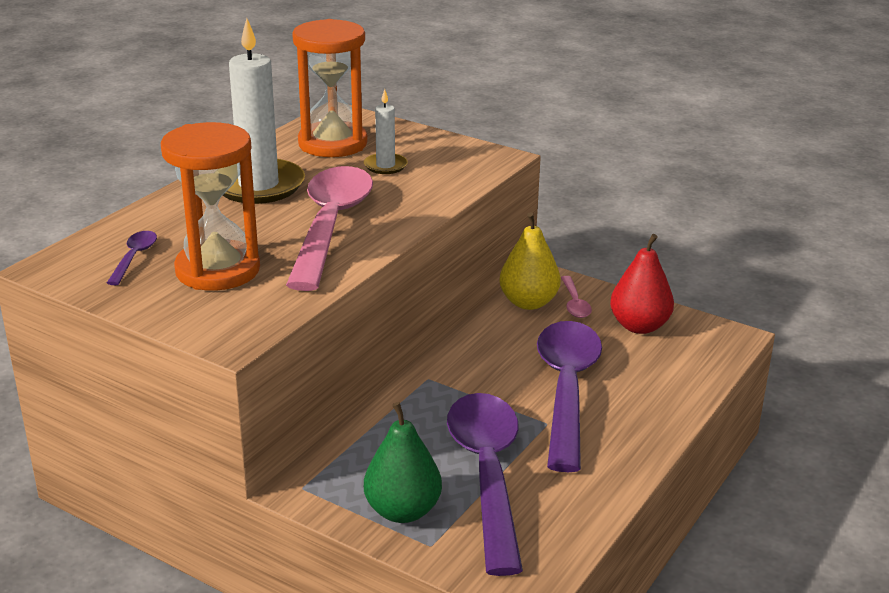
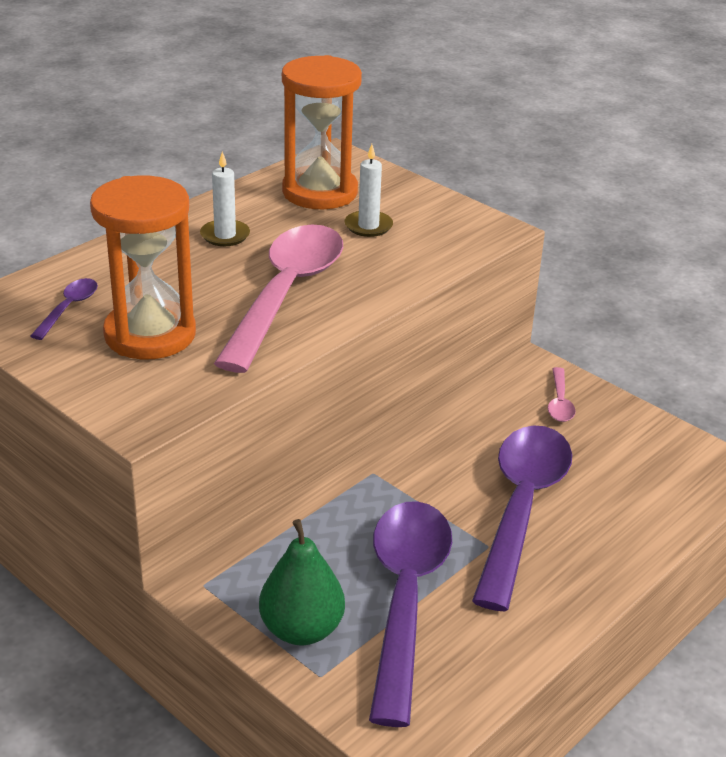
camera: 10 degrees right, 5 degrees up
(258, 185) = (225, 235): white candle -> white candle, size x0.49
(528, 302) = (508, 394): yellow pear -> none
(639, 326) = (625, 440): red pear -> none

